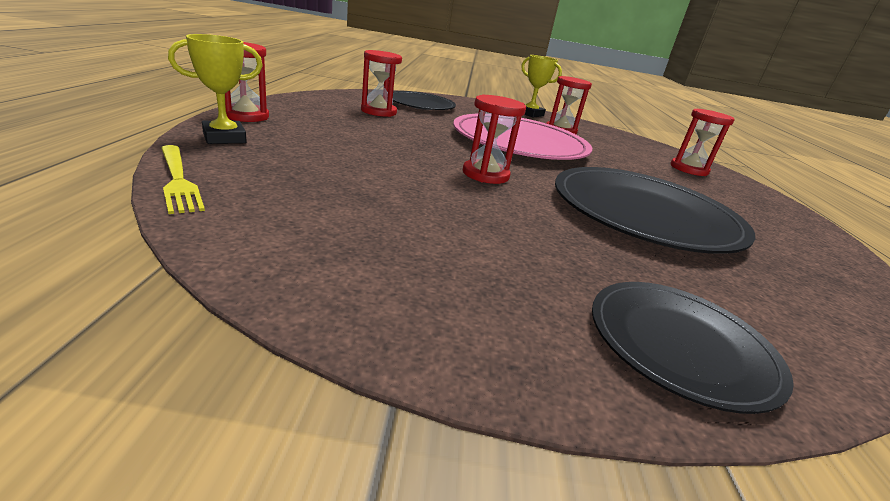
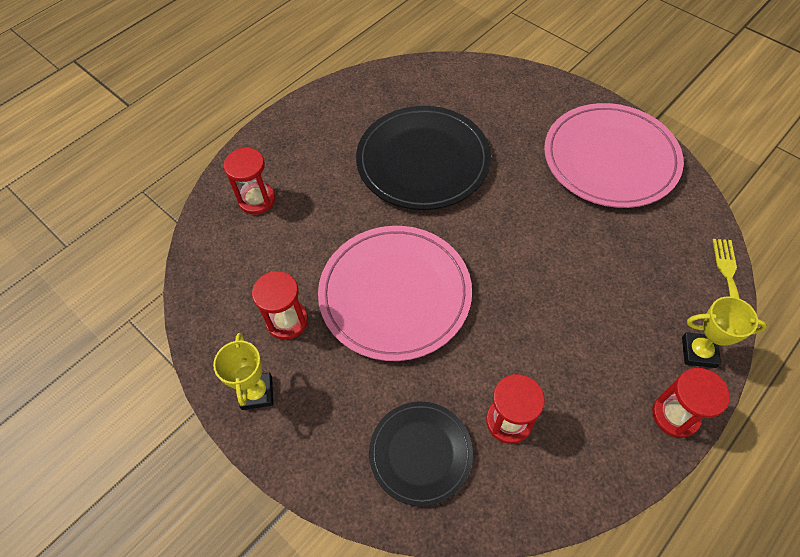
camera: 135 degrees left, 30 degrees up
(435, 274) = (610, 158): none -> pink plate
(485, 174) = (499, 239): red hourglass -> none
(680, 345) = (534, 95): black plate -> none

